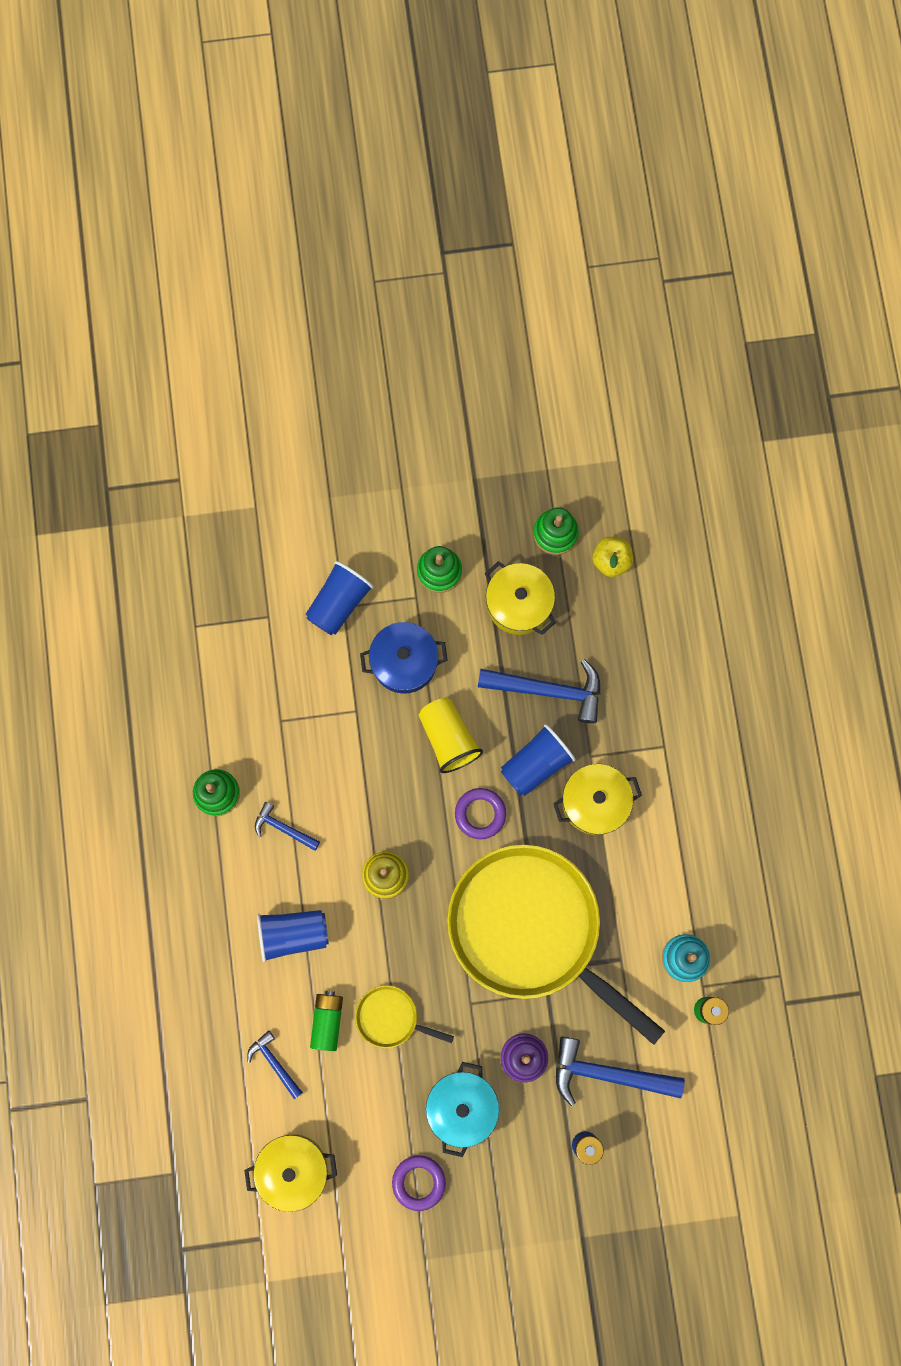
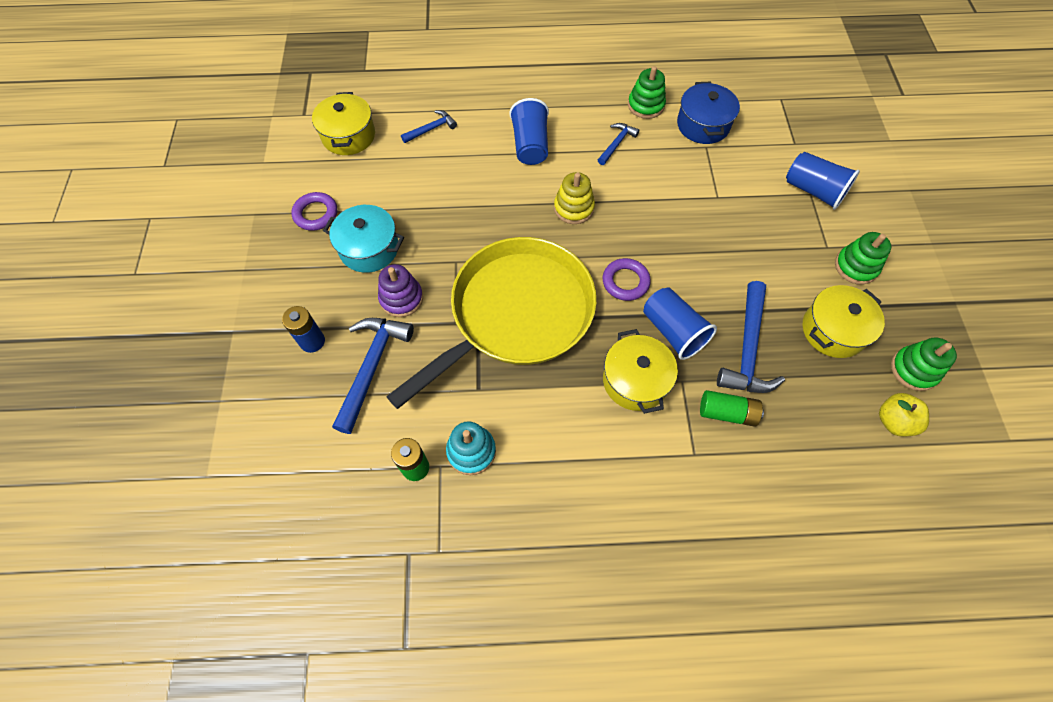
camera: 95 degrees right, 15 degrees down
(327, 1021) = (458, 162): green battery -> green battery (727, 413)
(390, 1018) = (453, 204): yellow pan -> none
(404, 662) = (765, 234): blue pot -> blue pot (703, 125)
(448, 738) = (696, 262): yellow cup -> none

